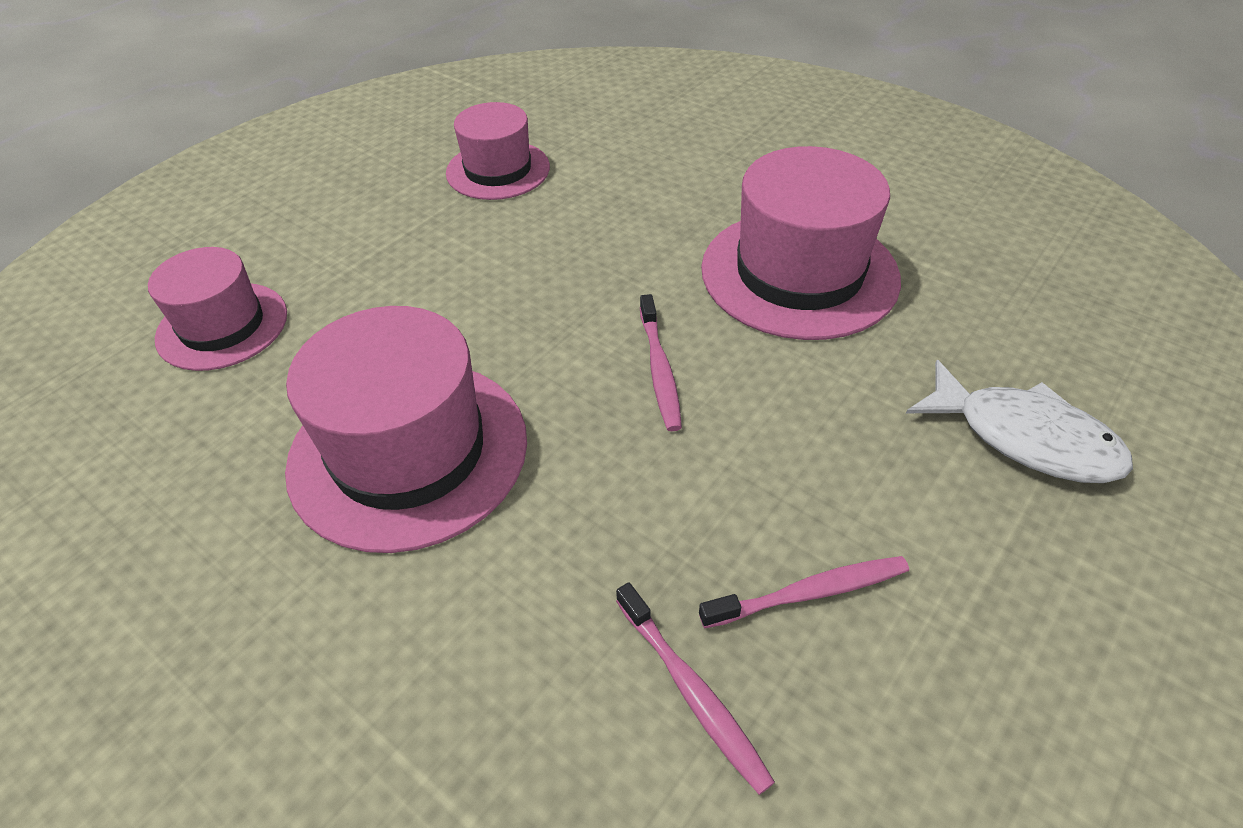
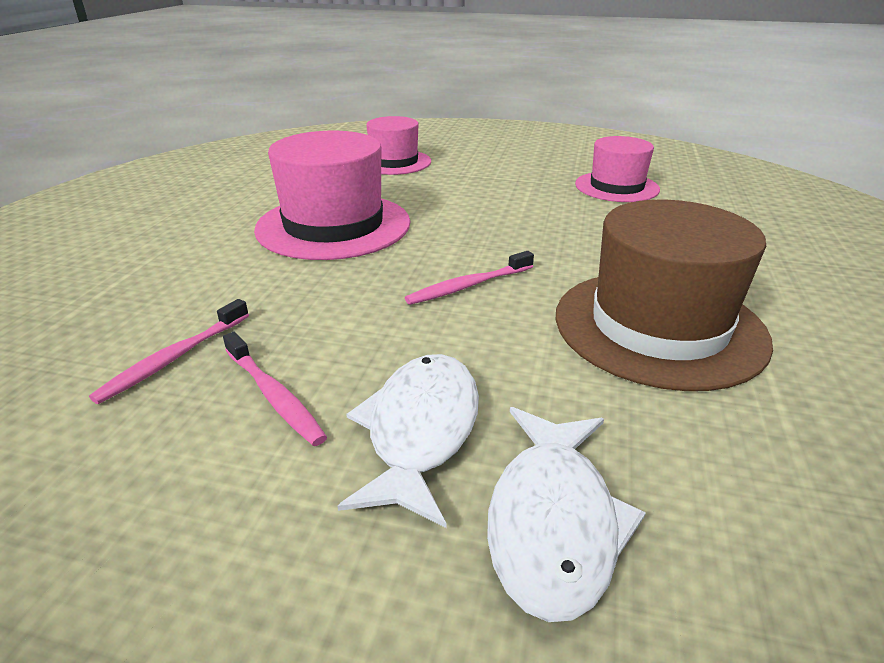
camera: 65 degrees right, 15 degrees down
(799, 273) = (658, 326): pink hat -> brown hat
(901, 485) = (420, 431): none -> white fish

